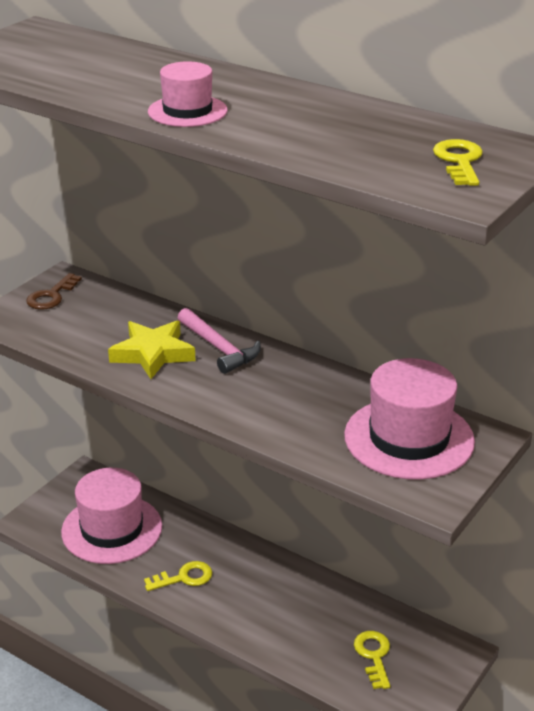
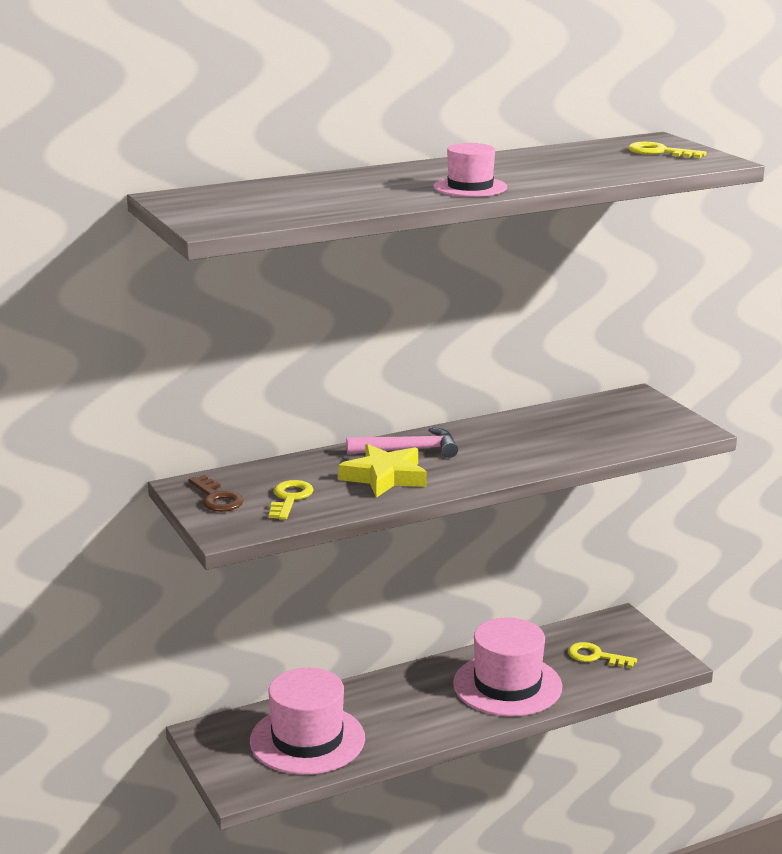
camera: 60 degrees left, 10 degrees down
(184, 577) = (418, 718): yellow key -> yellow key (290, 498)
(409, 438) = (615, 419): pink hat -> pink hat (507, 685)

